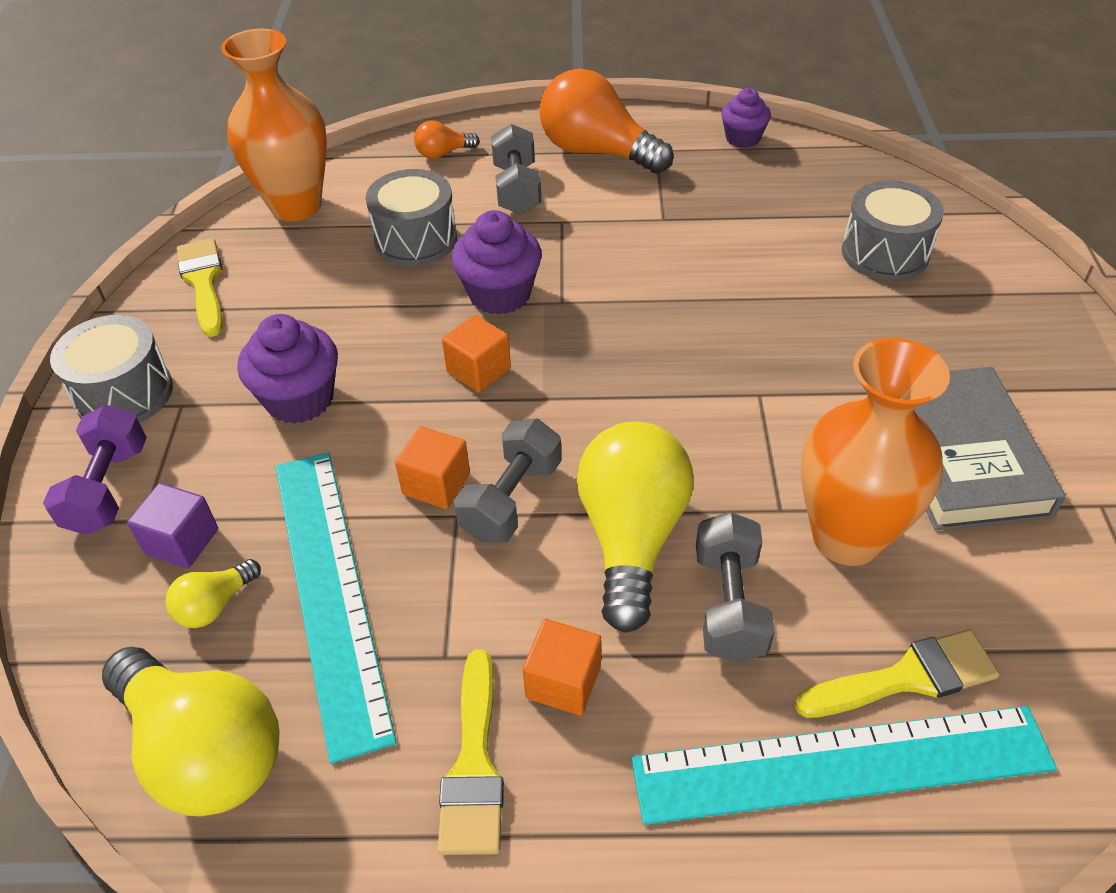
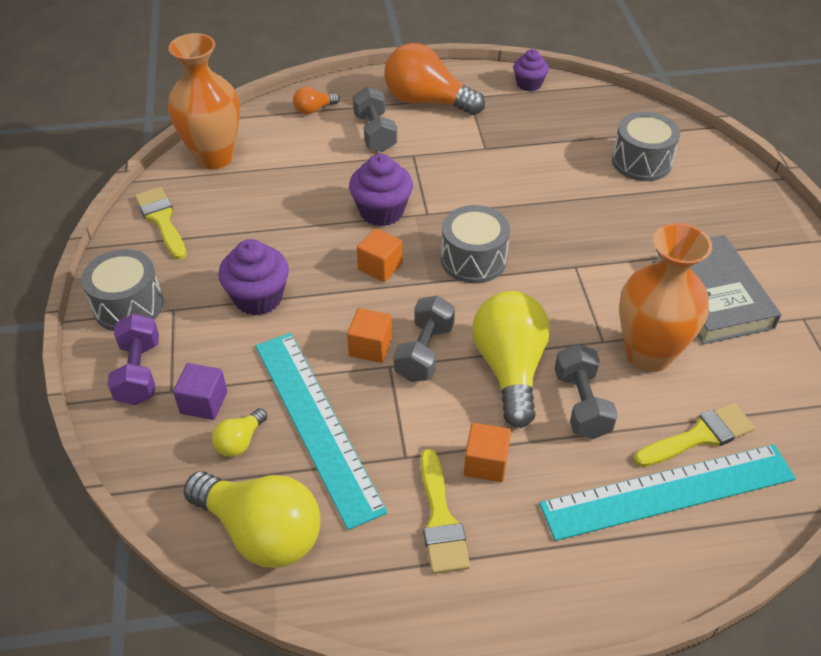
camera: 10 degrees left, 0 degrees up
(415, 239) = (310, 176): grey drum -> grey drum (473, 259)

